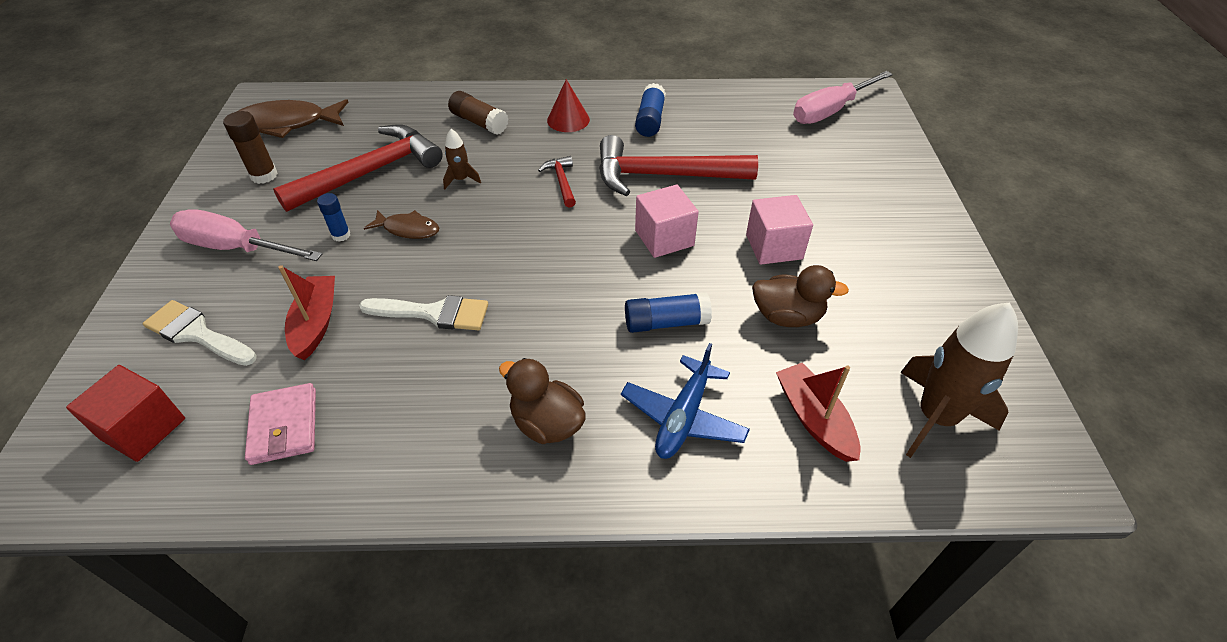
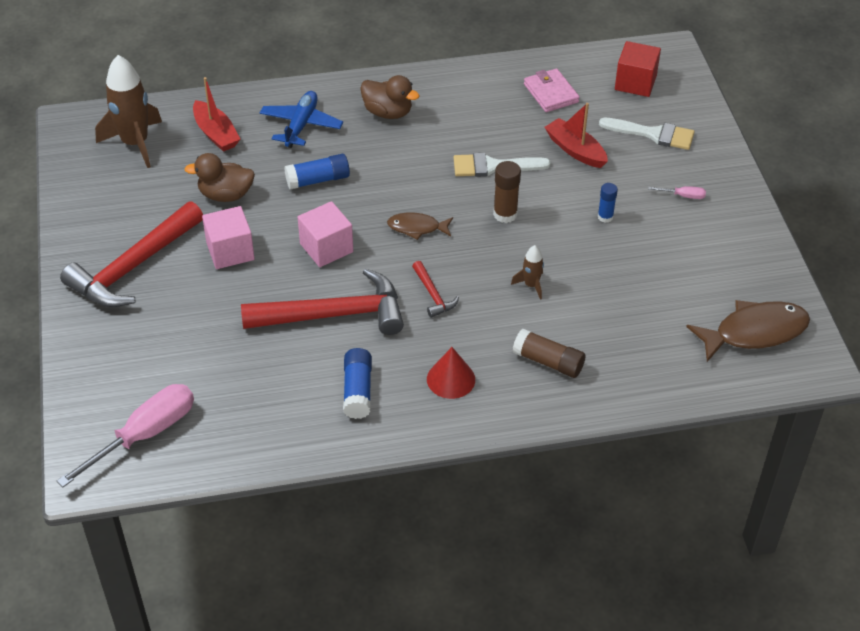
camera: 170 degrees right, 0 degrees up
(235, 248) = (683, 196): pink screwdriver -> pink screwdriver, size x0.42
(264, 175) = (721, 266): brown glue stick -> brown glue stick (505, 214)
(316, 323) = (575, 150): red boat -> red boat turned 150 degrees clockwise
(371, 172) = (623, 283): red hammer -> red hammer (133, 267)
(408, 229) = (552, 229): brown fish -> brown fish (417, 228)

